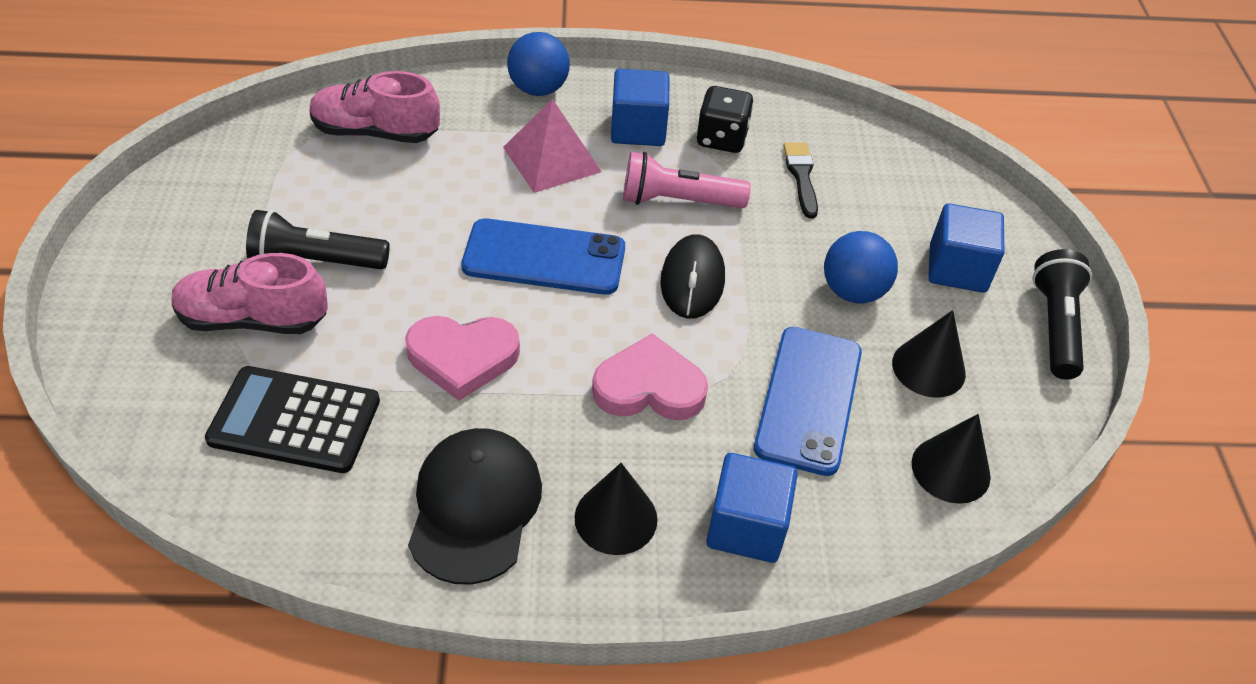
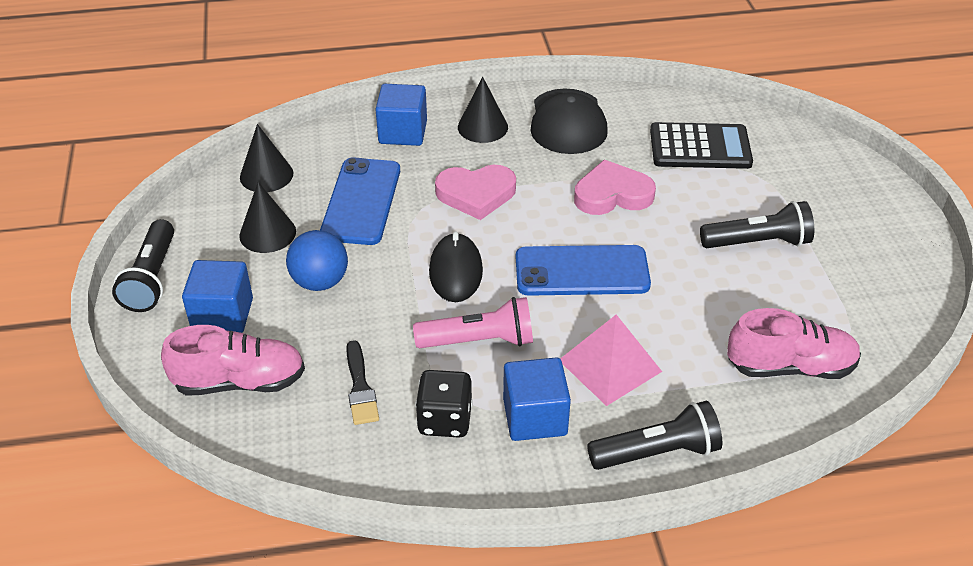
camera: 175 degrees right, 5 degrees down
(253, 319) = (771, 197): pink shoe -> pink shoe (240, 382)
(538, 89) = (657, 452): blue ball -> black flashlight

